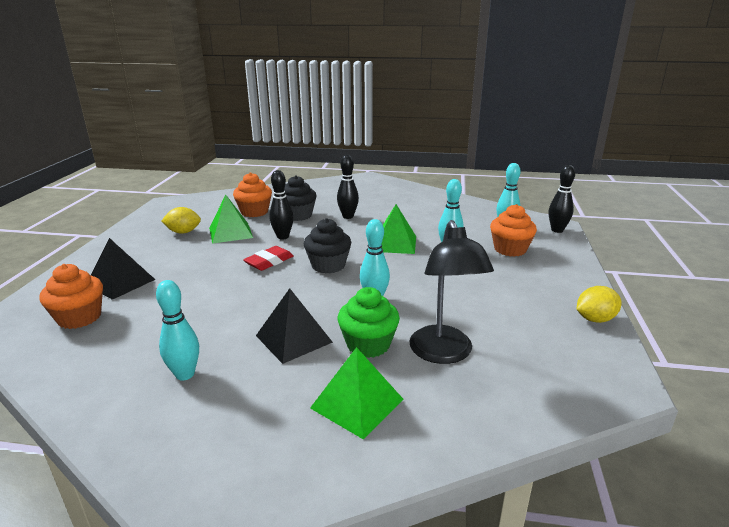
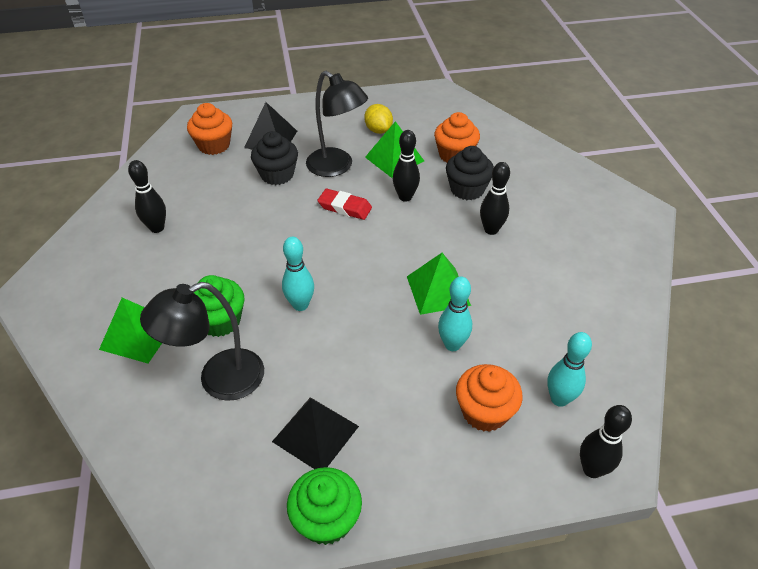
camera: 70 degrees right, 20 degrees up
(185, 374) = (157, 228): turquoise bowling pin -> black bowling pin
(210, 257) = (337, 167): none -> black lamp
(293, 339) = (216, 270): black pyramid -> black pyramid (315, 434)
(328, 265) = (356, 251): black cupcake -> black cupcake (277, 174)
(595, 319) = (326, 519): yellow lemon -> green cupcake

